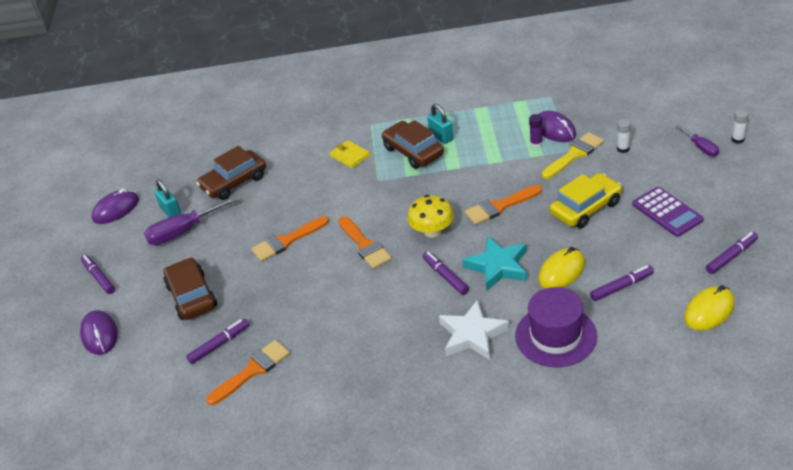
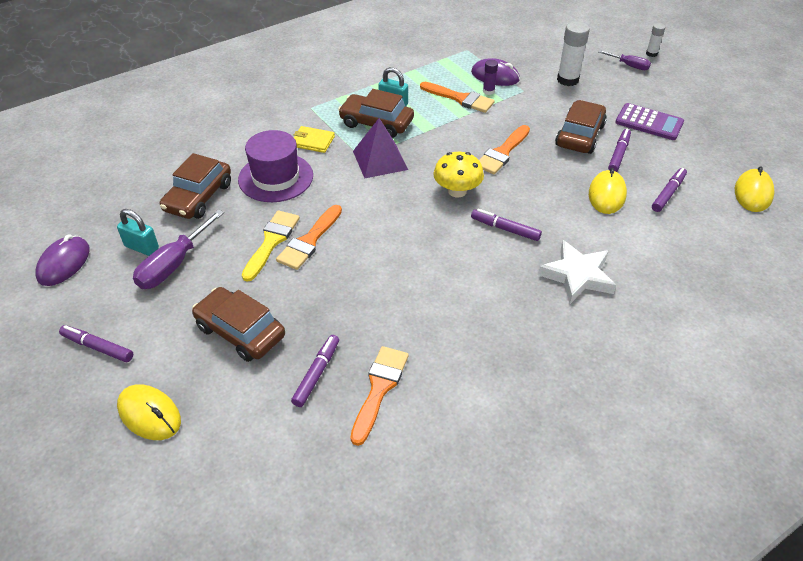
camera: 35 degrees left, 5 degrees up
(99, 334) = (149, 414): purple mouse -> yellow mouse
(365, 245) = (399, 222): orange brush -> orange brush (460, 98)
(390, 186) = (380, 160): none -> purple pyramid
(498, 266) = (547, 206): turquoise star -> none
(556, 336) = (651, 253): purple hat -> purple hat (276, 177)
(574, 154) = (530, 93): yellow brush -> yellow brush (271, 242)
(585, 208) = (579, 135): yellow car -> brown car
(623, 149) = (567, 80): white glue stick -> white glue stick, size x1.82
(731, 256) = (729, 145): purple marker -> purple marker (618, 154)

